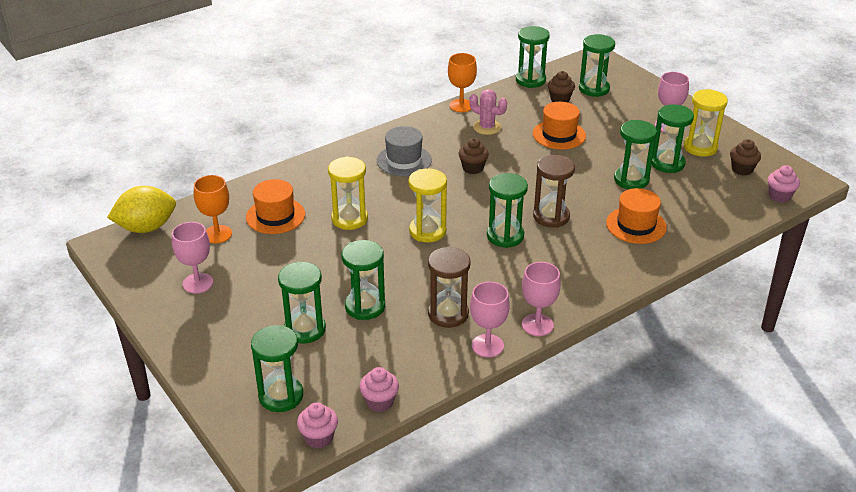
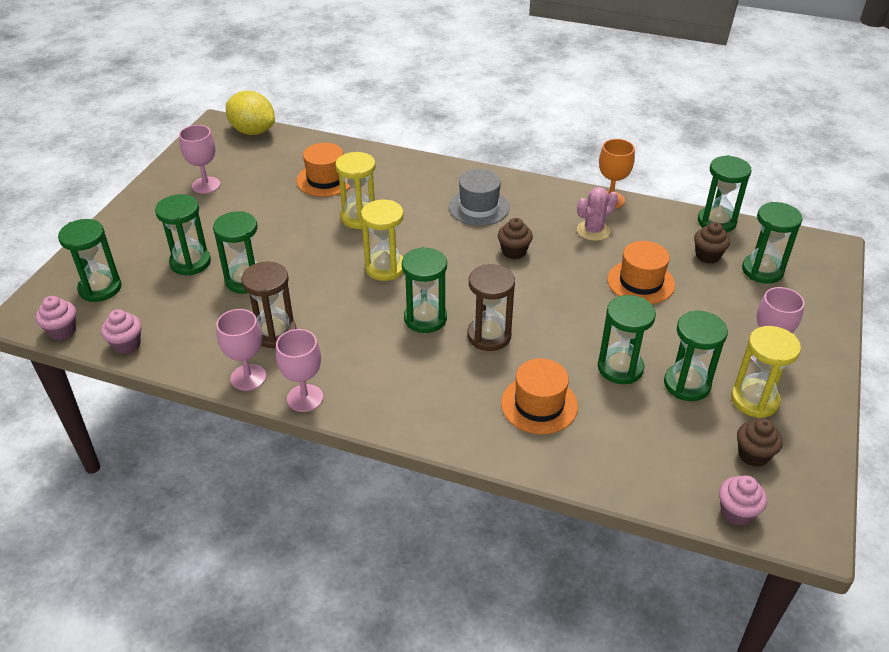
camera: 55 degrees right, 5 degrees up
(217, 234) = (275, 165): orange goblet -> none
(487, 127) = (593, 231): pink cactus -> pink cactus turned 60 degrees clockwise

